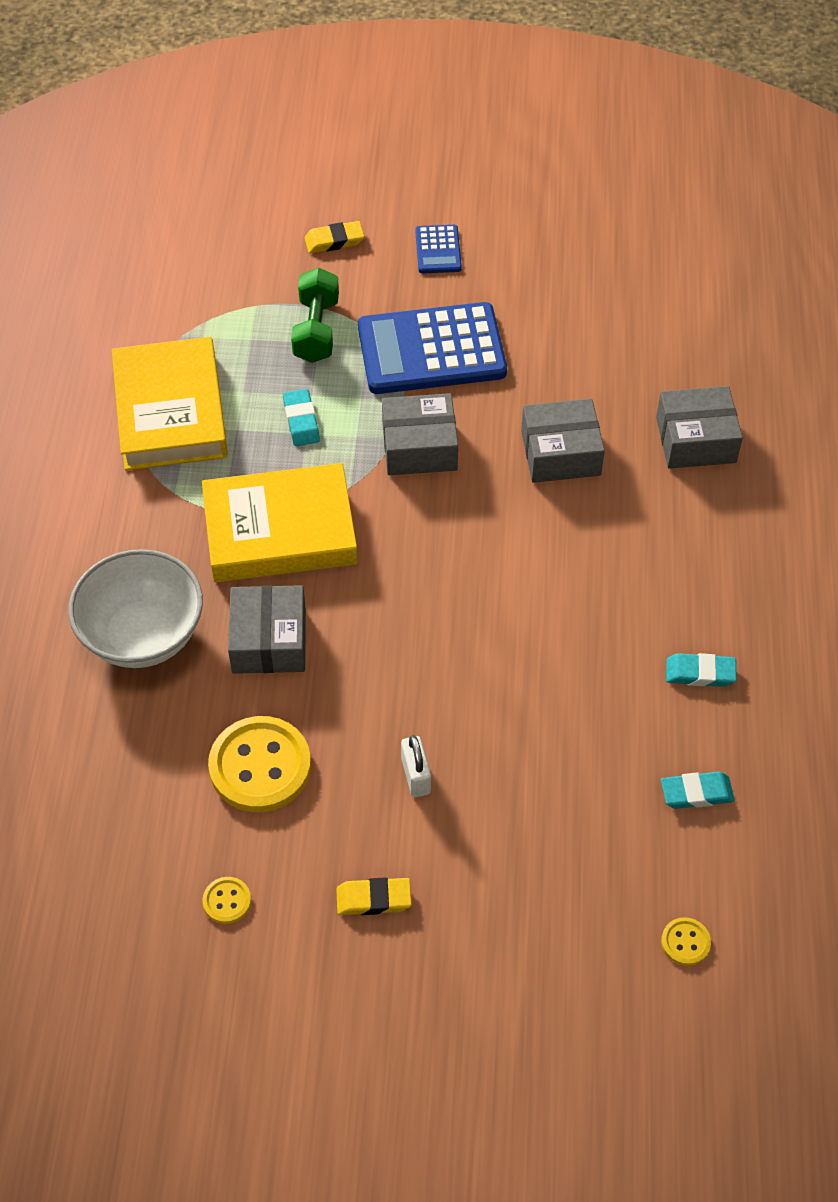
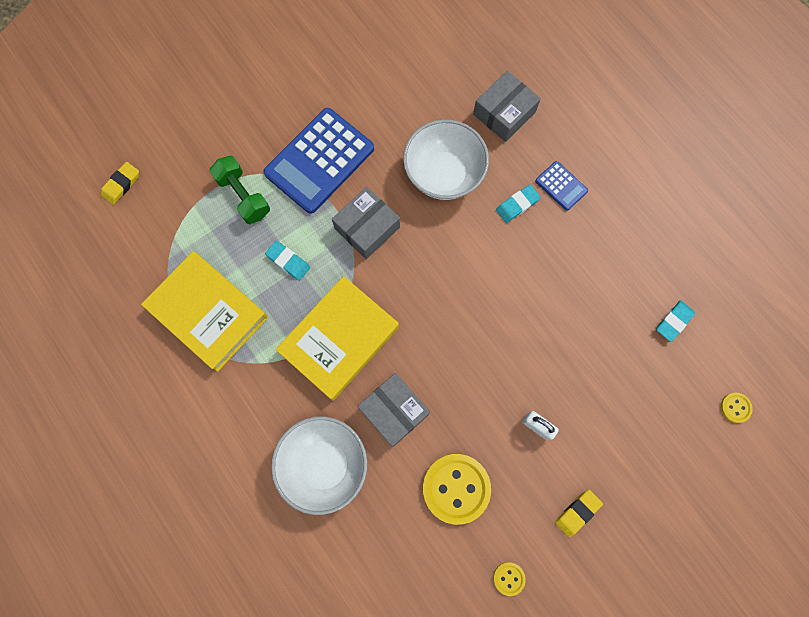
camera: 40 degrees left, 20 degrees up
(334, 241) = (200, 128): yellow eraser -> yellow eraser (121, 184)
(438, 250) = (265, 92): blue calculator -> blue calculator (561, 186)
(560, 453) = (443, 174): grey box -> white bowl
(700, 673) = (620, 252): turquoise eraser -> turquoise eraser (517, 205)

